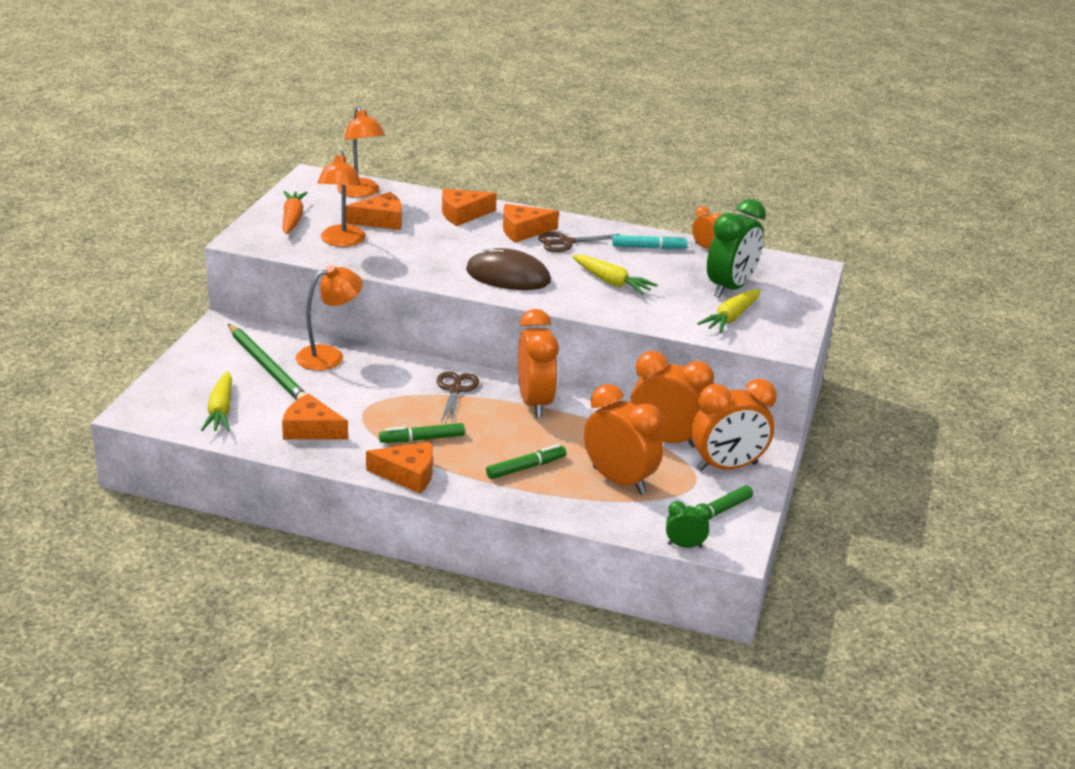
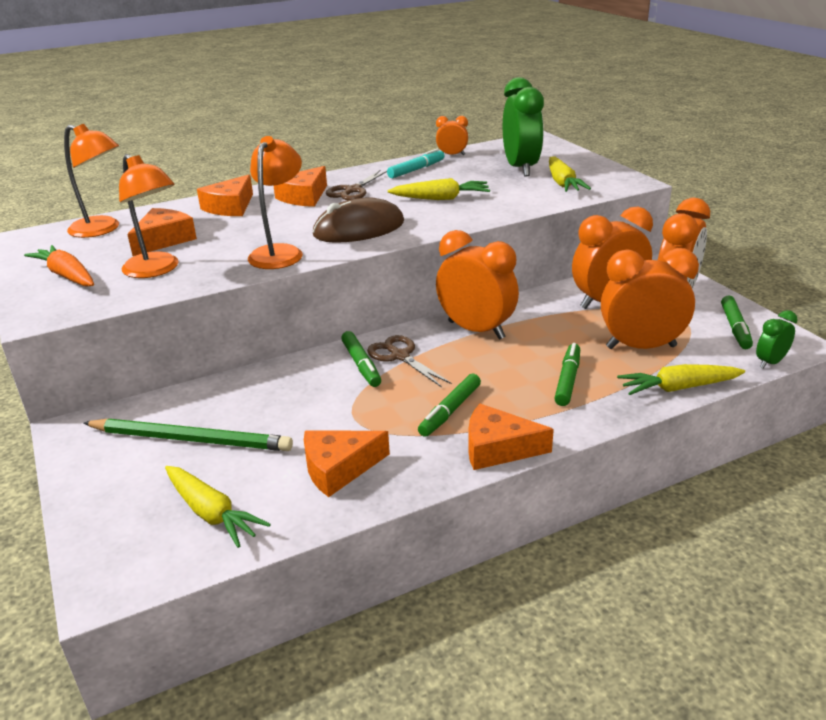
camera: 40 degrees left, 0 degrees up
(329, 356) = (238, 393): orange lamp -> orange lamp (280, 252)
(408, 474) = (498, 448): orange cheese -> orange cheese turned 135 degrees counterclockwise
(424, 381) = (361, 364): none -> green marker
(584, 517) = (678, 388): none -> yellow carrot

